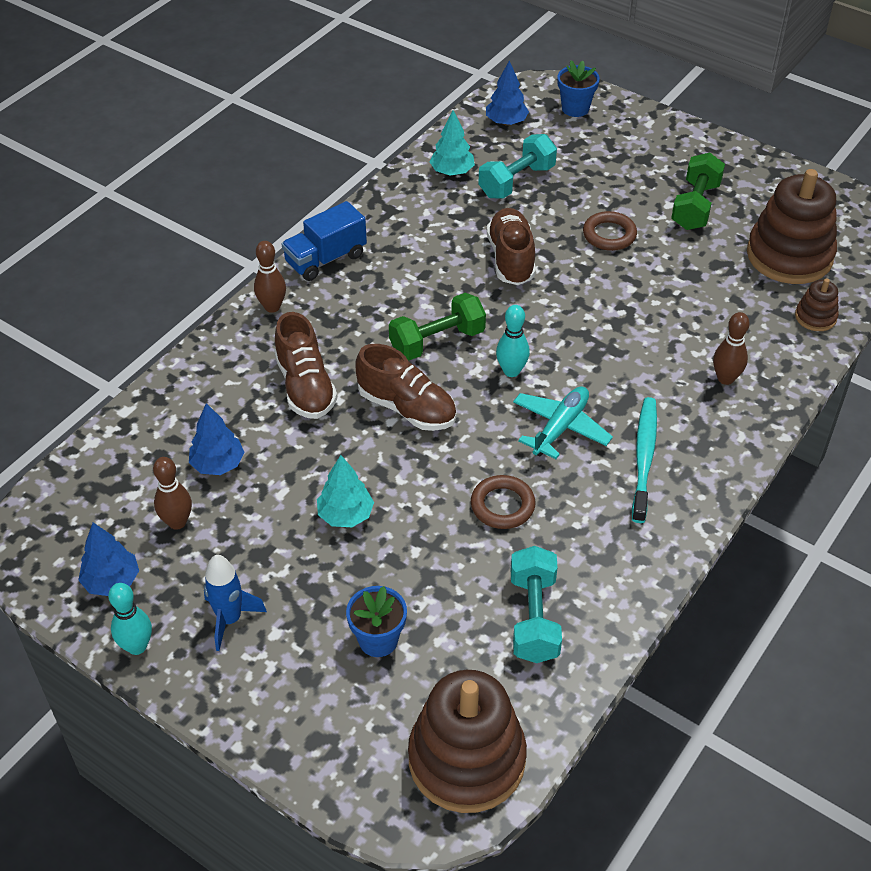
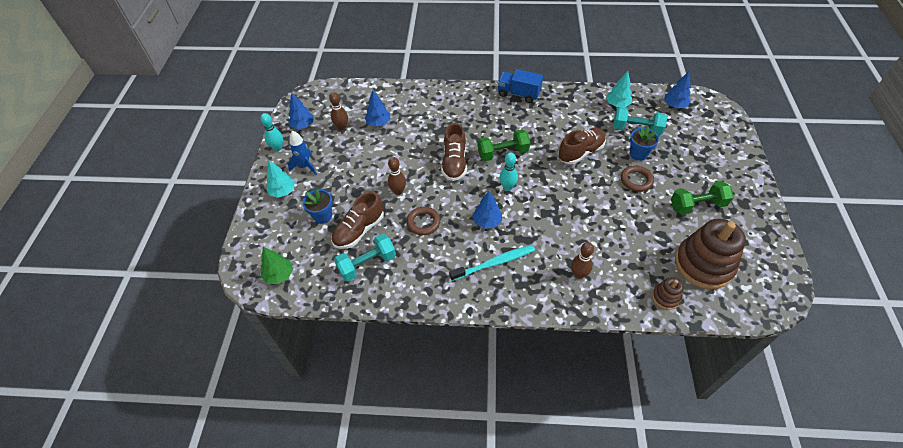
camera: 60 degrees right, 5 degrees up
(272, 307) = (475, 93): brown bowling pin -> brown bowling pin (398, 191)
(305, 386) = (440, 126): brown shoe -> brown shoe (359, 230)
(345, 515) = (380, 173): turquoise tree -> turquoise tree (283, 191)
(437, 341) = (503, 153): green dumbbell -> green dumbbell turned 45 degrees counterclockwise
(466, 759) = (279, 275): brown stacking toy -> green tree
(560, 428) = (487, 221): turquoise plane -> blue tree
(575, 108) = (716, 124): blue flower pot -> blue flower pot (638, 154)

